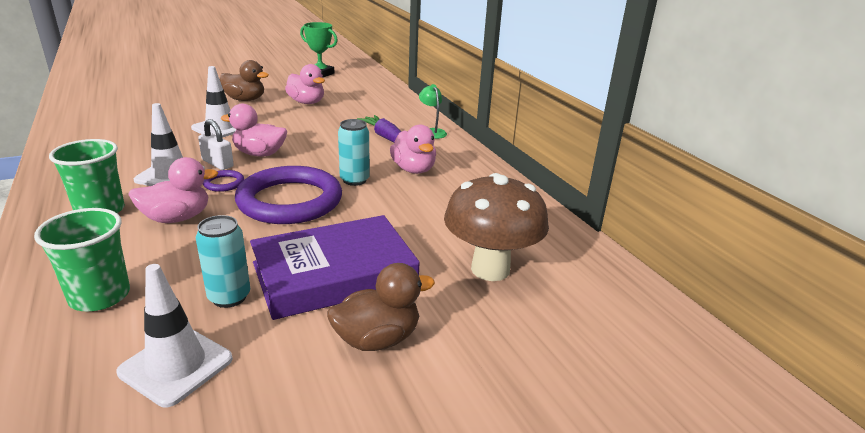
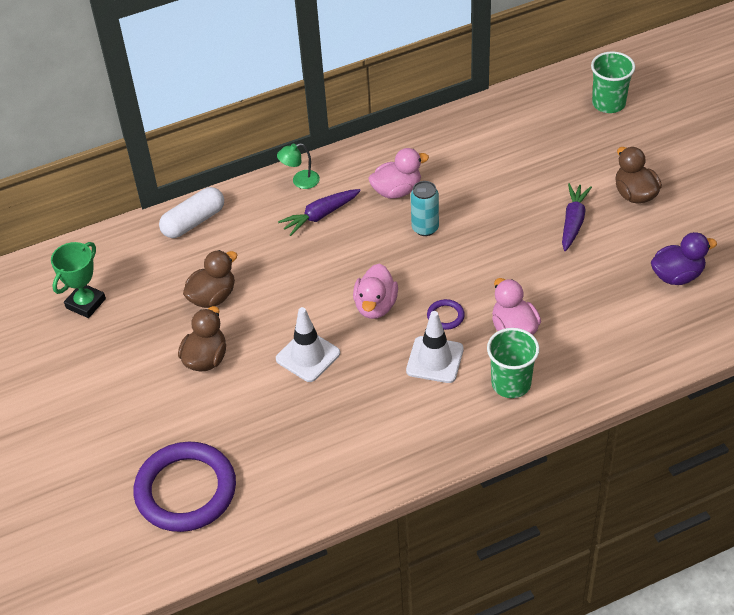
camera: 85 degrees left, 20 degrees up
(100, 296) = (624, 335): green cup -> green cup (608, 103)
(176, 365) = (677, 275): white traffic cone -> purple duck
(217, 163) = (403, 332): white padlock -> none
(229, 297) = (610, 269): turquoise can -> none
(290, 201) = (472, 264): purple ring -> purple ring (186, 490)
(306, 102) = (212, 297): pink duck -> brown duck
(334, 274) = (573, 221): purple book -> purple carrot
(390, 99) = (193, 222): none -> white capsule
(490, 269) = (551, 145): brown mushroom -> none

